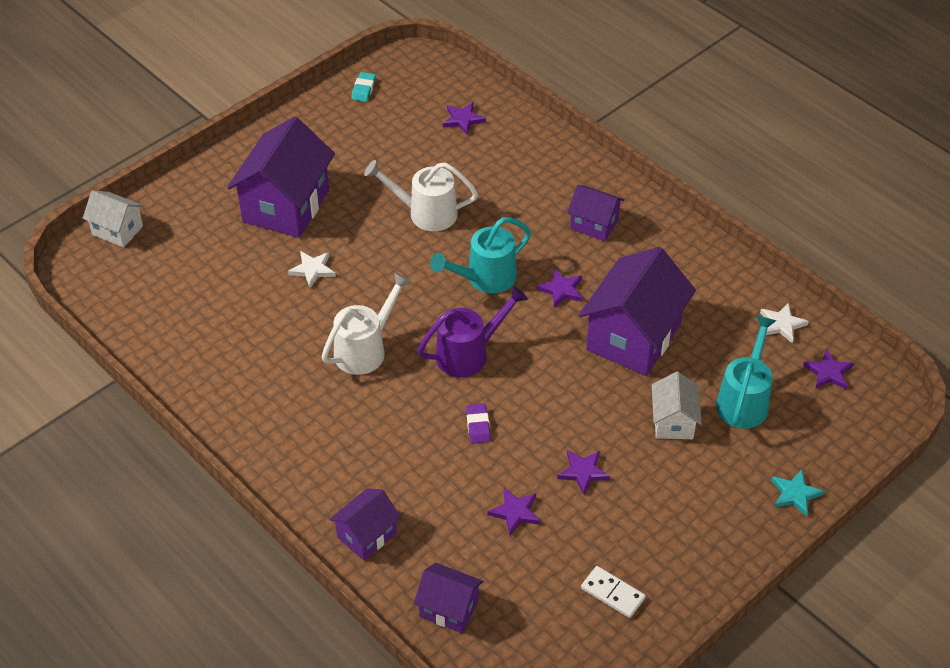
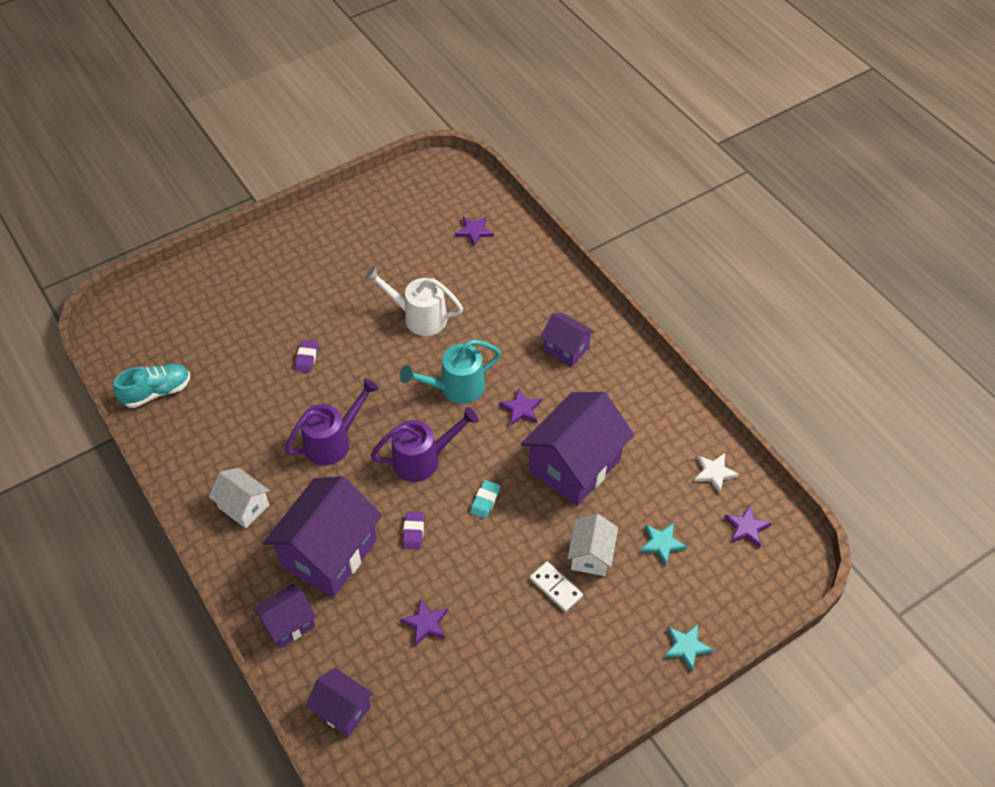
camera: 10 degrees right, 5 degrees up
(117, 230) = (151, 296): white house -> white house (244, 506)
(153, 326) = (157, 392): none -> turquoise shoe
(286, 206) = (299, 293): purple house -> purple house (329, 553)
(312, 270) = (307, 358): white star -> purple eraser
(363, 89) = (395, 191): turquoise eraser -> turquoise eraser (485, 501)
(366, 349) = (333, 441): white watering can -> purple watering can
(583, 472) = (496, 593): purple star -> none
(613, 593) = (494, 720): white domino -> white domino (556, 587)
(744, 400) = (661, 544): turquoise watering can -> turquoise star

